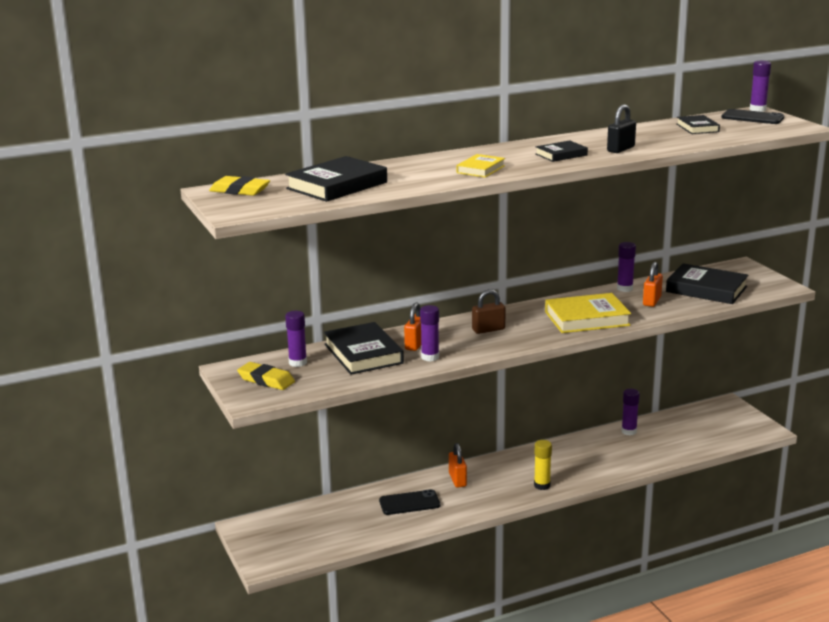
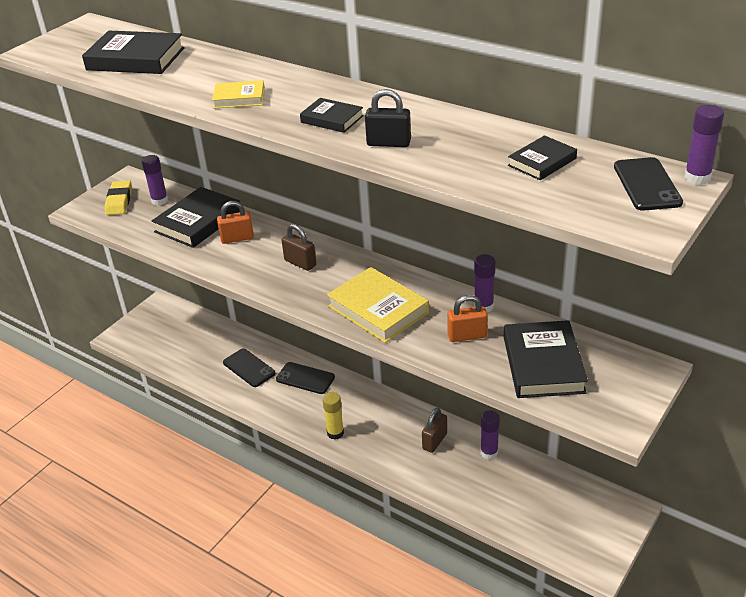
camera: 60 degrees right, 15 degrees up
(240, 190) = (94, 32): yellow eraser -> none
(430, 357) = (216, 256): purple glue stick -> none
(457, 480) = (305, 378): orange padlock -> black phone
(595, 447) = (434, 441): none -> brown padlock

